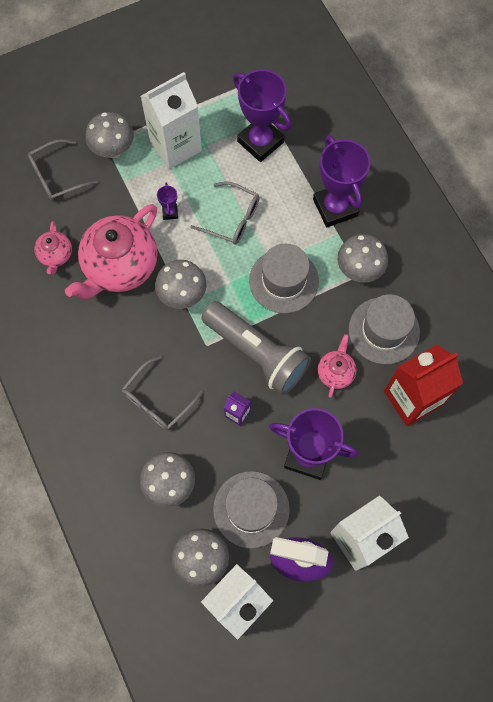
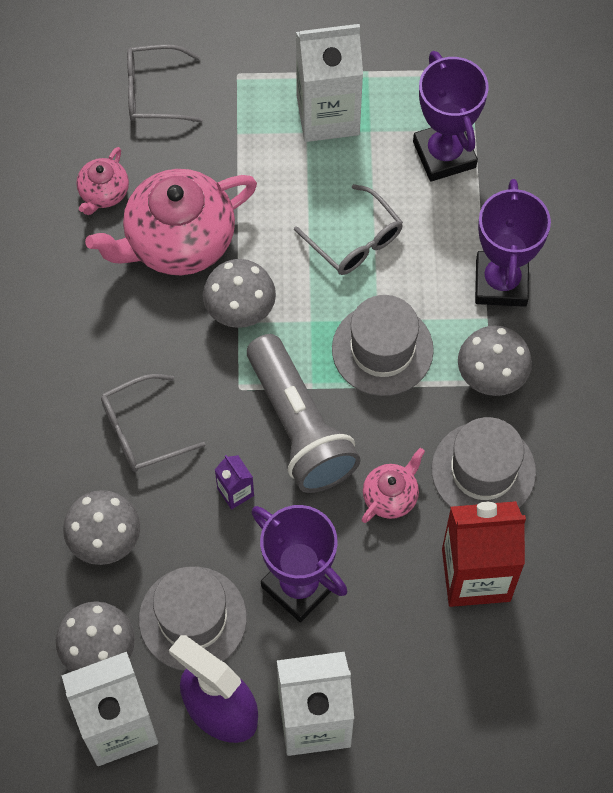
camera: 25 degrees right, 5 degrees down
(113, 150) = (243, 87): grey mushroom -> none
(170, 212) = (277, 199): purple trophy -> none

